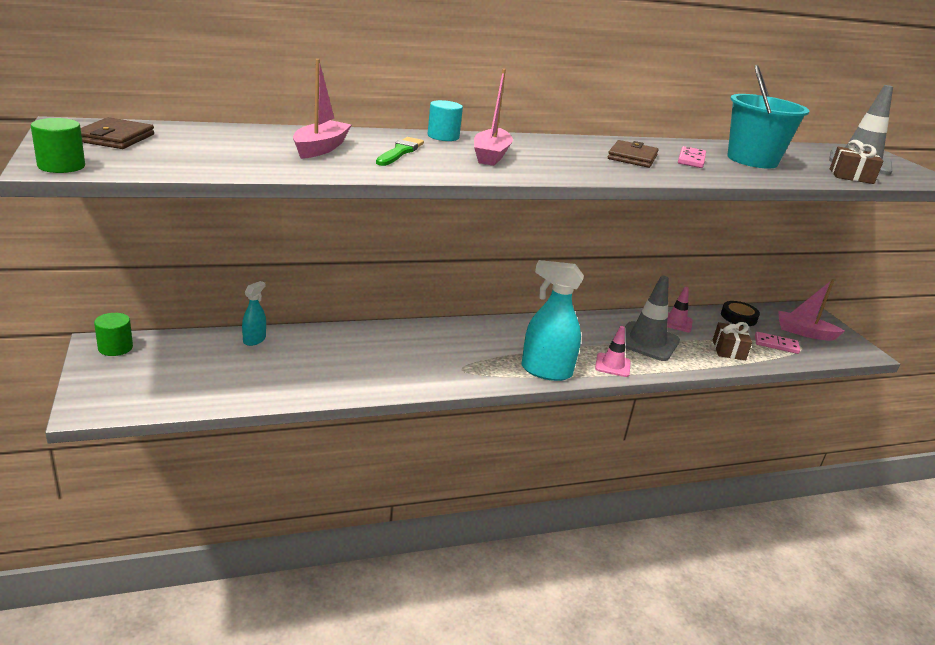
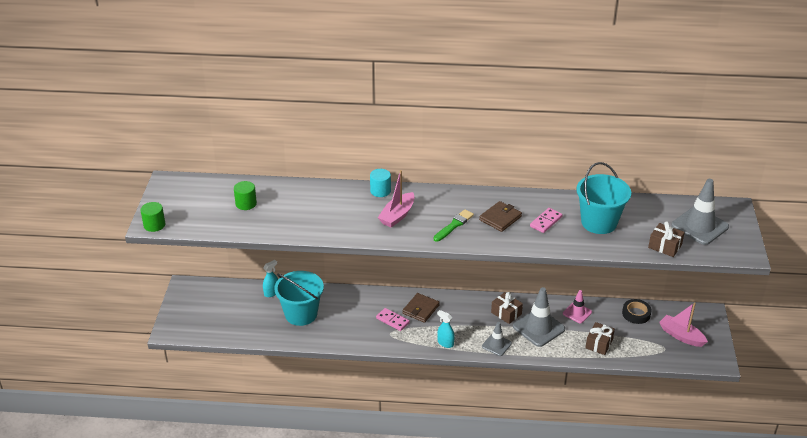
camera: 25 degrees right, 10 degrees up
(115, 138) = (186, 195): brown wallet -> brown wallet (420, 309)
(115, 348) = (192, 289): green cylinder -> green cylinder (246, 204)
(314, 360) = (301, 314): none -> turquoise bucket
(320, 148) = (294, 206): pink boat -> none
(400, 152) = (340, 211): green brush -> green brush (454, 225)
(546, 371) = (445, 343): turquoise spray bottle -> turquoise spray bottle, size x0.51
(596, 331) = (506, 313): none -> brown gift
(612, 365) = (496, 345): pink traffic cone -> grey traffic cone
(776, 344) = (644, 344): pink domino -> pink domino (392, 320)

